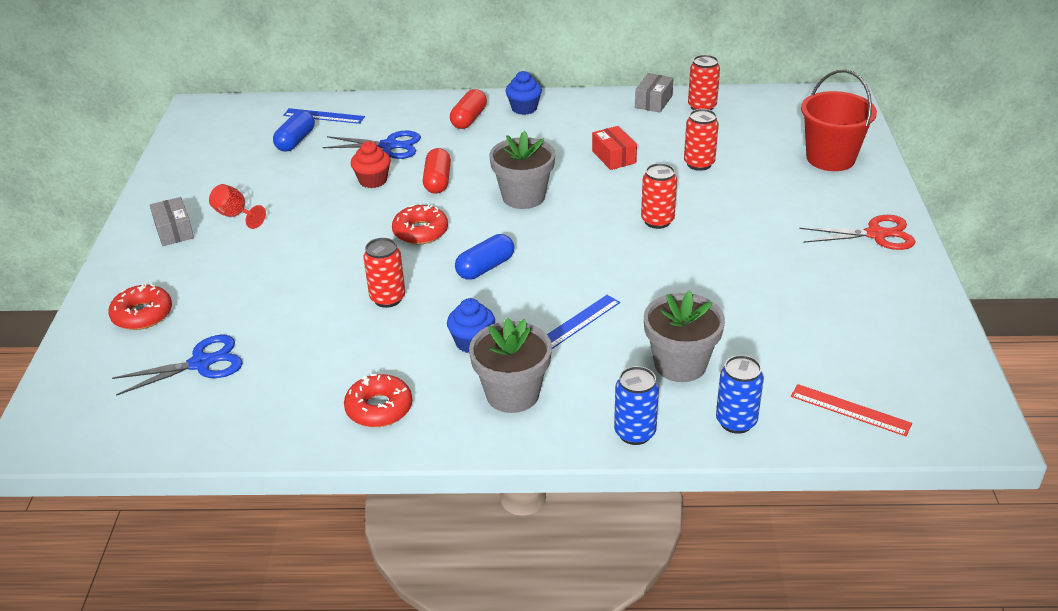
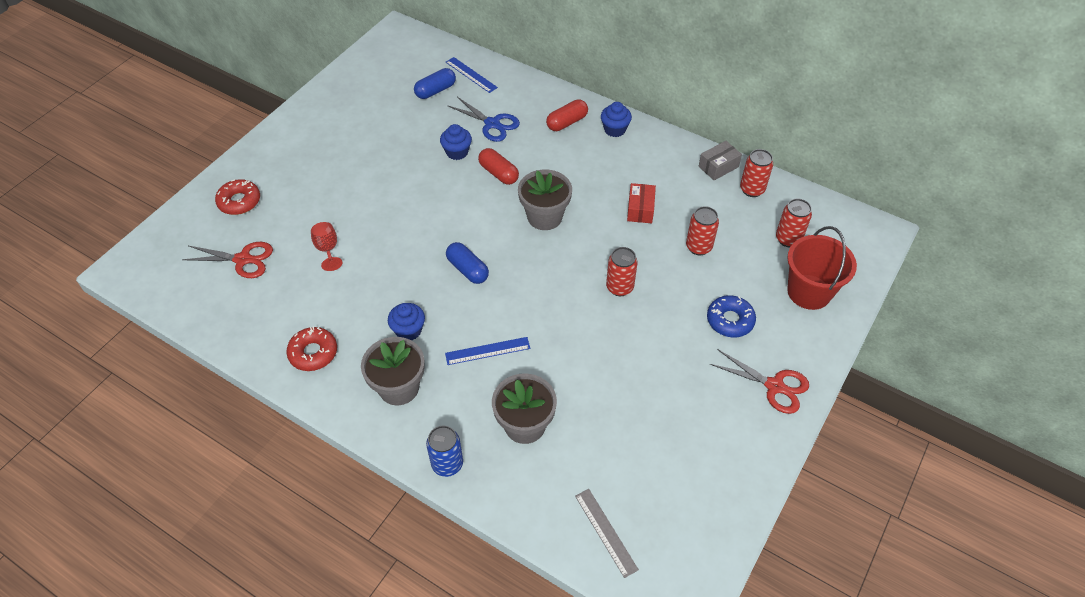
camera: 30 degrees right, 15 degrees up
(174, 231) = (305, 138): grey box -> none
(201, 363) = (243, 260): blue scissors -> red scissors
(235, 215) = (349, 142): red goblet -> red goblet (327, 249)
(373, 180) = (457, 152): red cupcake -> blue cupcake
(387, 298) = (386, 264): red can -> red can (788, 239)
(420, 231) = (451, 215): red donut -> none
(437, 181) = (498, 173): red capsule -> red capsule turned 75 degrees counterclockwise
(485, 268) = (467, 269): blue capsule -> blue capsule turned 60 degrees clockwise
(736, 421) = (519, 494): blue can -> none
(785, 204) = (730, 320): none -> blue donut
(850, 410) = (606, 532): red ruler -> grey ruler

